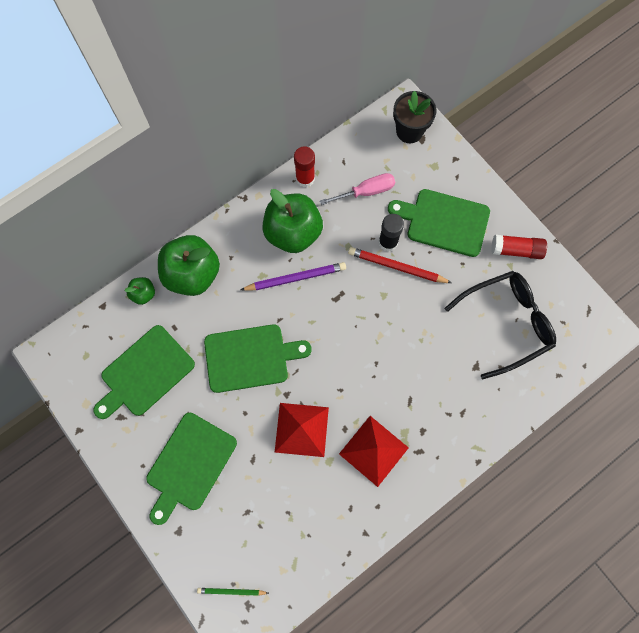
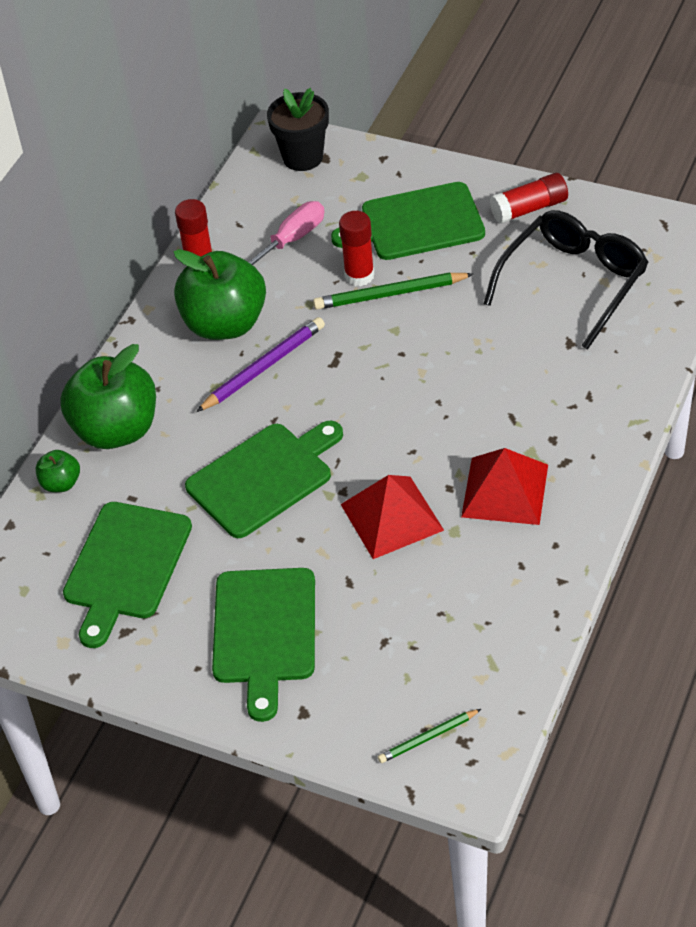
camera: 25 degrees left, 25 degrees down
(388, 242) = (359, 275): black glue stick -> red glue stick
(396, 267) = (390, 294): red pencil -> green pencil

